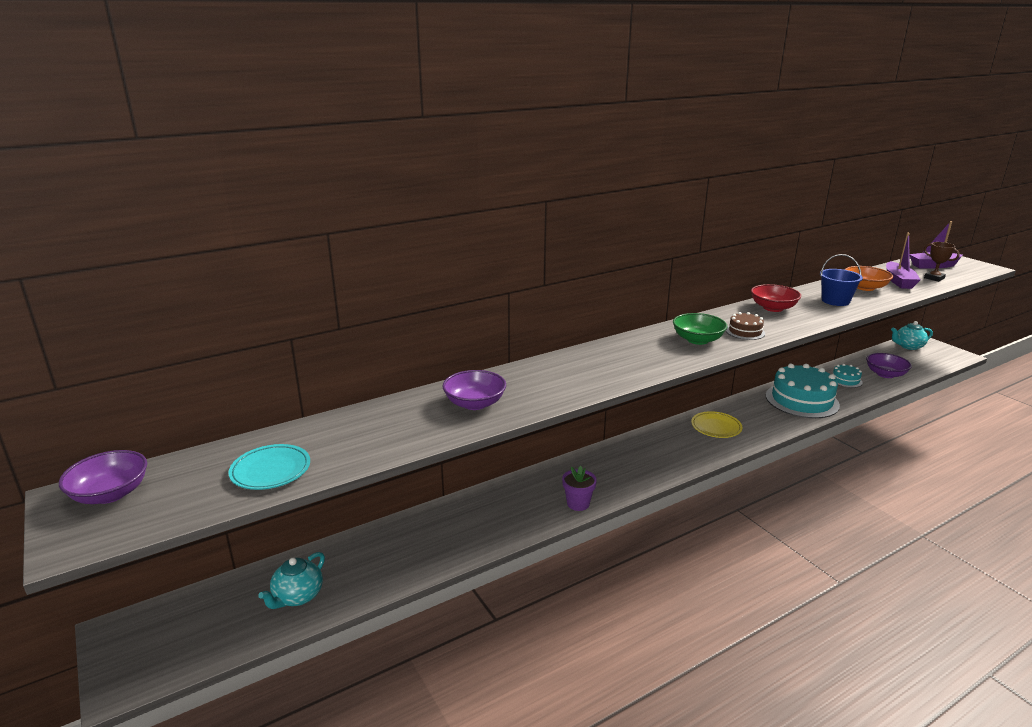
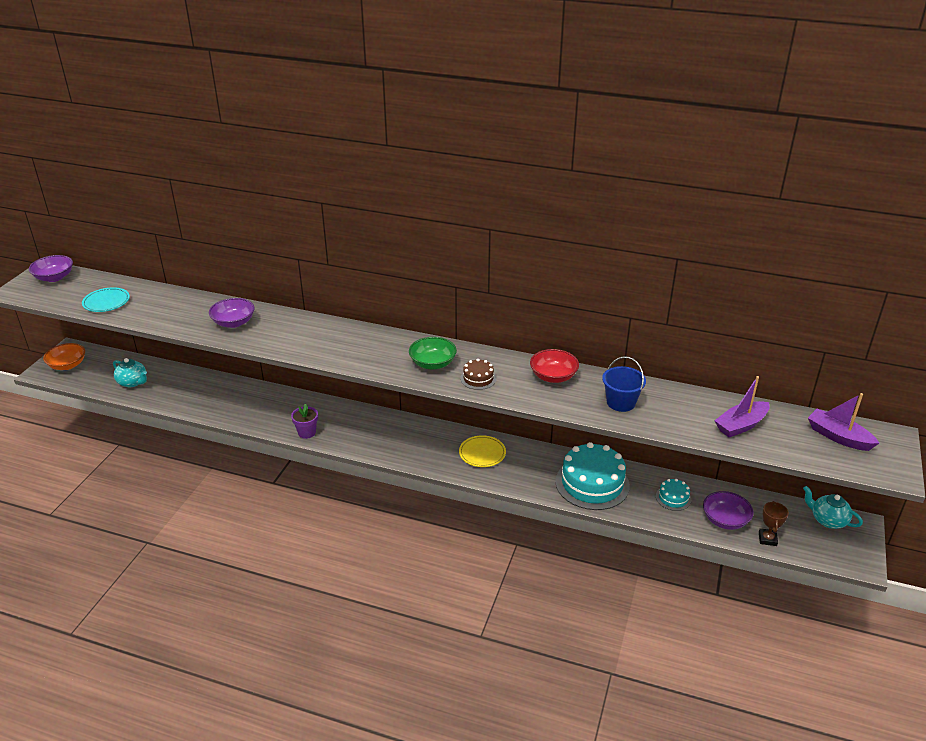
camera: 50 degrees right, 10 degrees up
(297, 596) = (133, 382): turquoise teapot -> turquoise teapot turned 135 degrees counterclockwise
(865, 287) = (687, 410): orange bowl -> orange bowl (67, 365)
(934, 278) = (789, 445): brown trophy -> brown trophy (767, 539)

